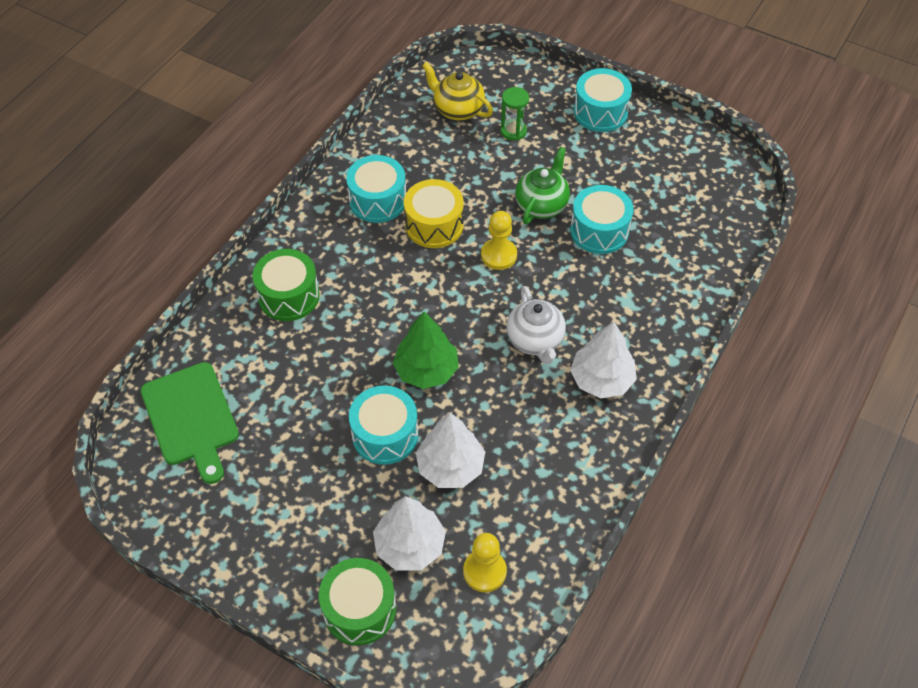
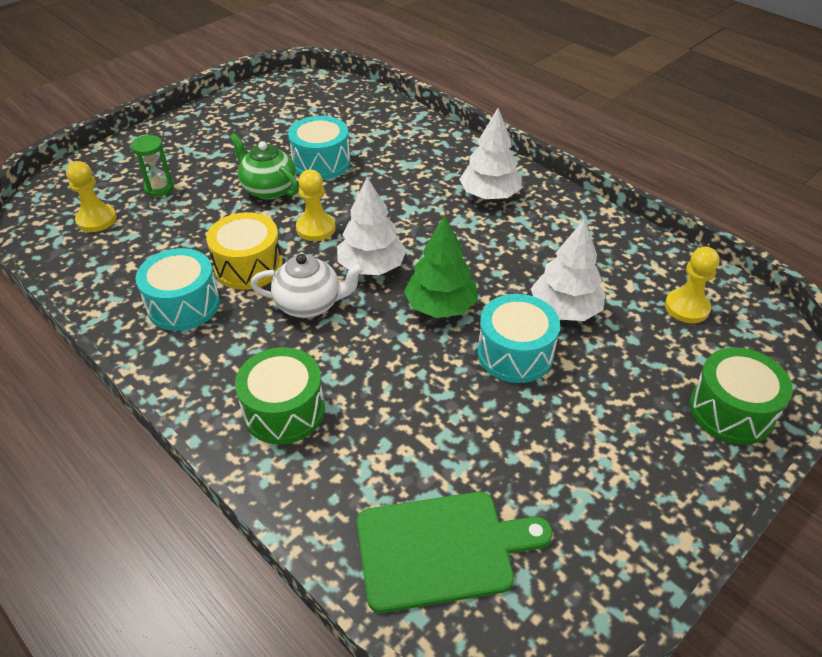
camera: 75 degrees left, 10 degrees down
(409, 546) = (655, 357): white tree -> white tree (371, 267)
(457, 109) = (96, 220): yellow teapot -> yellow pawn
(535, 340) = (431, 225): white teapot -> white teapot (310, 304)
(600, 112) = (178, 133): turquoise drum -> none

